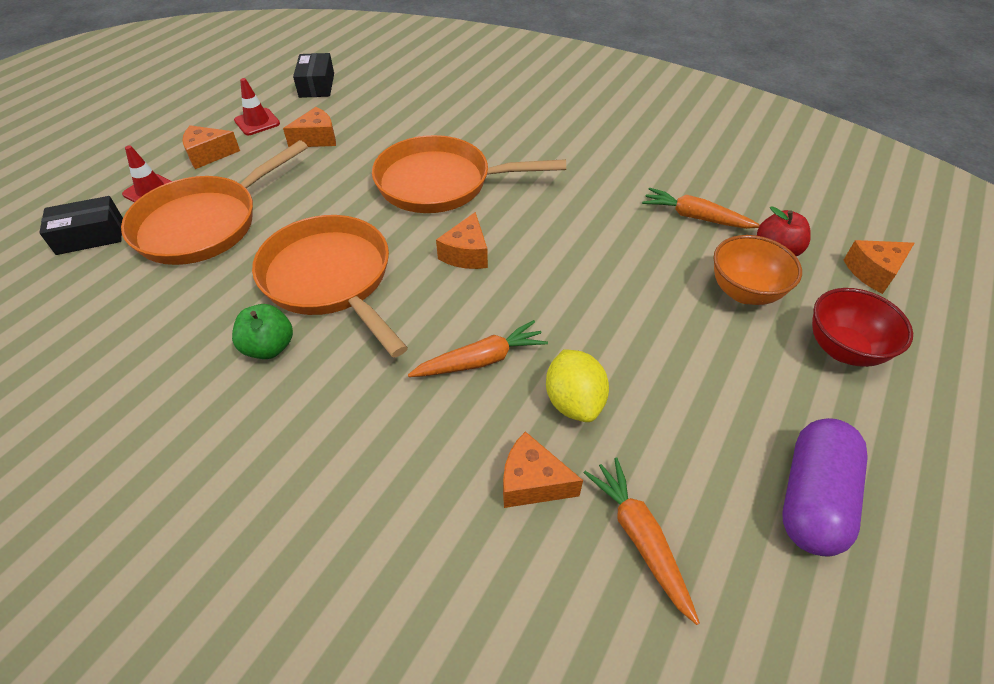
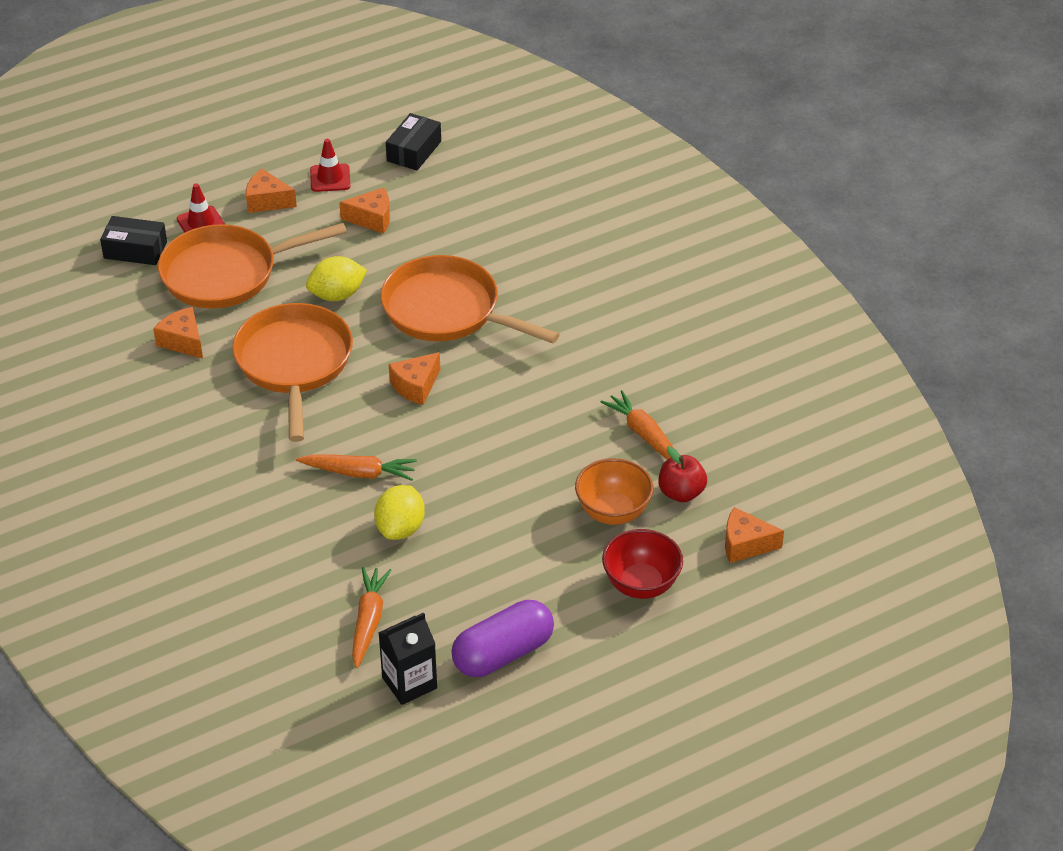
camera: 30 degrees right, 5 degrees down
(269, 347) = (217, 399): green apple -> none
(329, 205) = (337, 295): none -> yellow lemon
(532, 482) = (329, 562): orange cheese -> orange cheese (183, 341)
(761, 602) = (409, 683): none -> black carton

